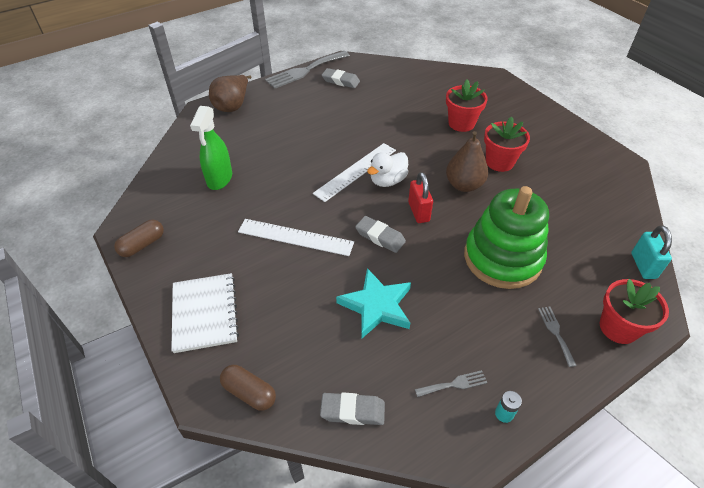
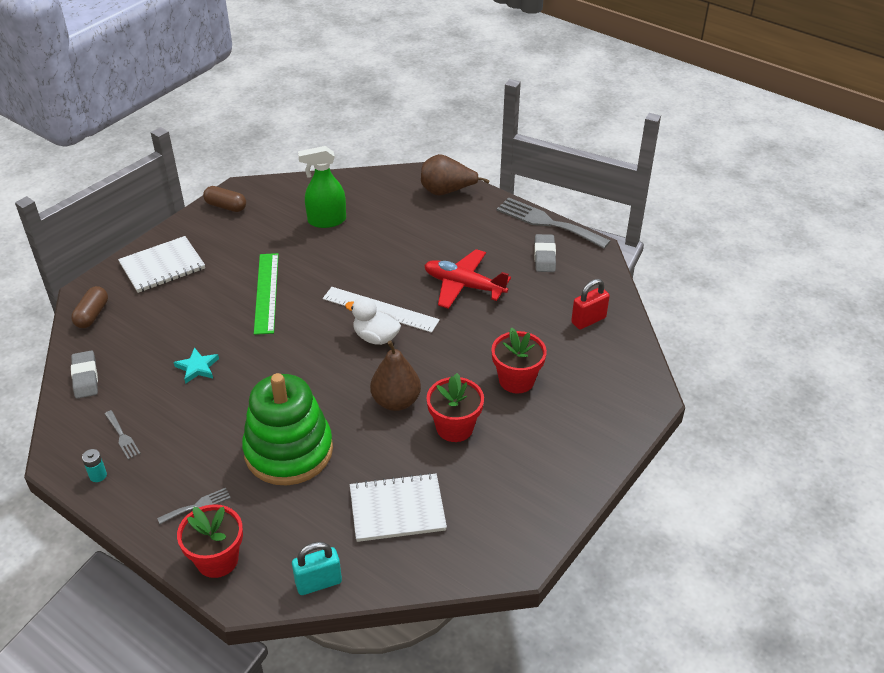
camera: 70 degrees right, 5 degrees down
(295, 237) = (267, 292): white ruler -> green ruler
(351, 123) = (464, 286): none -> red plane
(377, 306) = (197, 367): turquoise star -> turquoise star, size x0.58
(380, 237) = (287, 350): grey eraser -> none
(418, 212) = (335, 371): red padlock -> red padlock (588, 320)
(574, 208) = (397, 509): none -> white notebook

